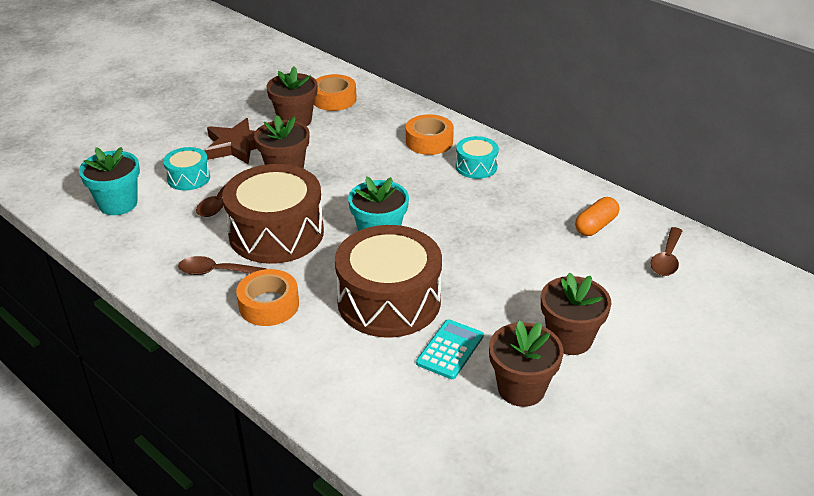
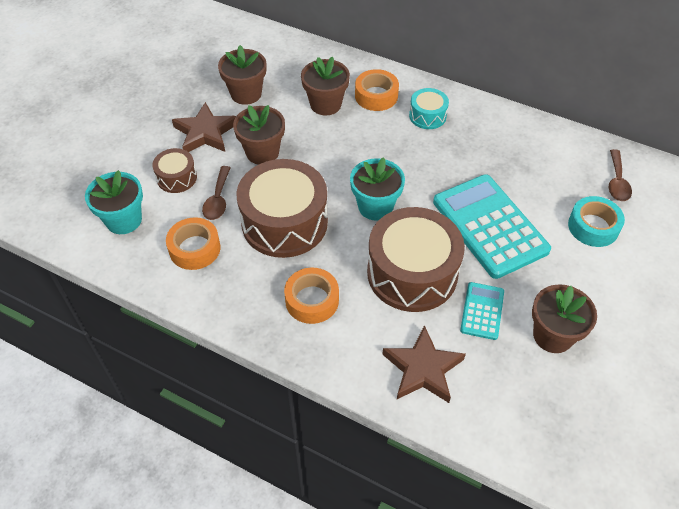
camera: 15 degrees left, 15 degrees up
(188, 178) = (177, 178): turquoise drum -> brown drum
(215, 272) = (249, 276): brown spoon -> none
(334, 99) = (271, 63): orange tape -> orange tape (195, 249)
(356, 389) = (422, 369): none -> brown star
(497, 274) = (489, 226): none -> turquoise calculator
(569, 339) = (571, 278): brown flower pot -> brown flower pot (325, 104)
(595, 226) = (549, 159): orange capsule -> none
(618, 295) = (593, 227): none -> turquoise tape

